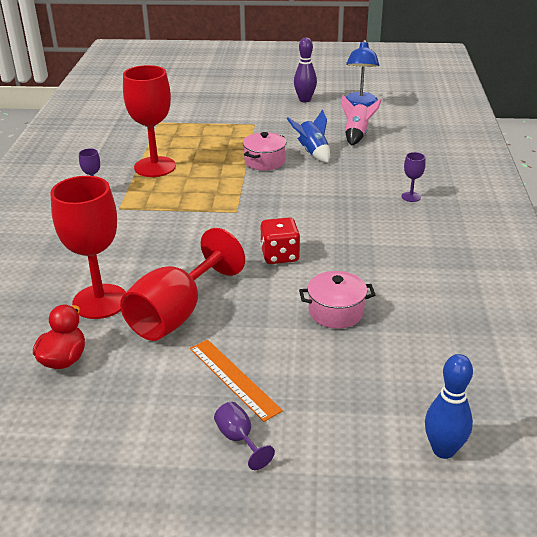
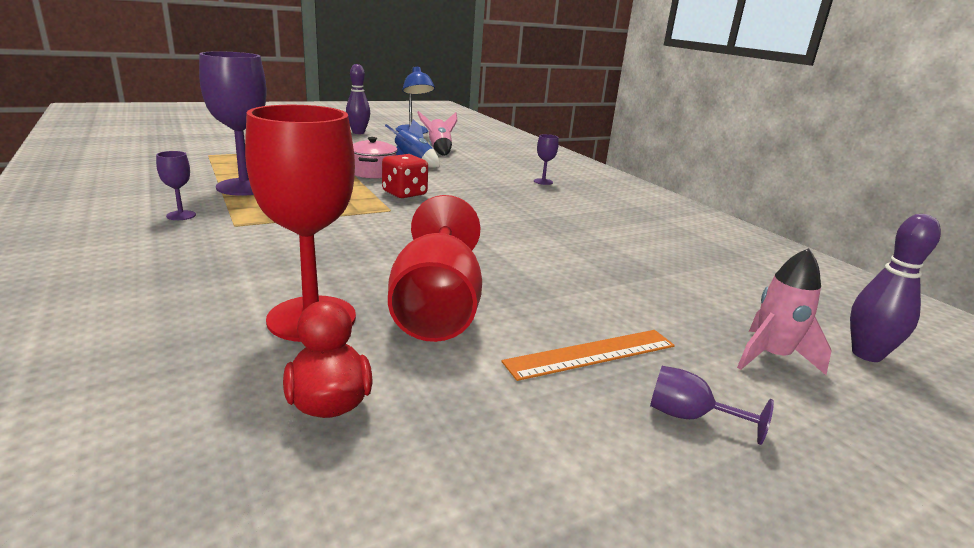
camera: 35 degrees left, 10 degrees down
(155, 167) = (245, 187): red goblet -> purple goblet
(233, 378) = (591, 354): orange ruler -> orange ruler turned 45 degrees counterclockwise
(280, 255) = (485, 236): red dice -> red dice (404, 193)
(336, 312) = (604, 269): pink pot -> none
(358, 424) = (771, 357): none -> pink rocket
(443, 450) = (866, 354): blue bowling pin -> purple bowling pin

